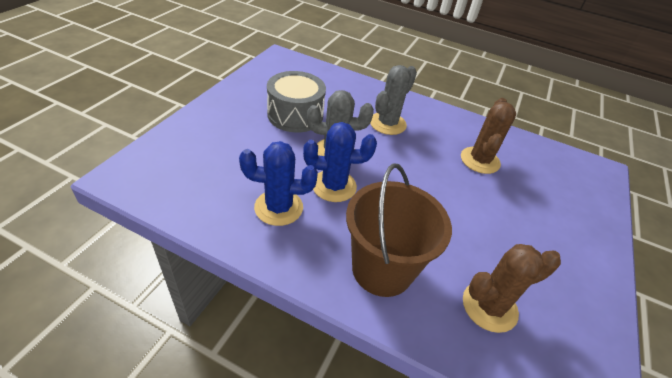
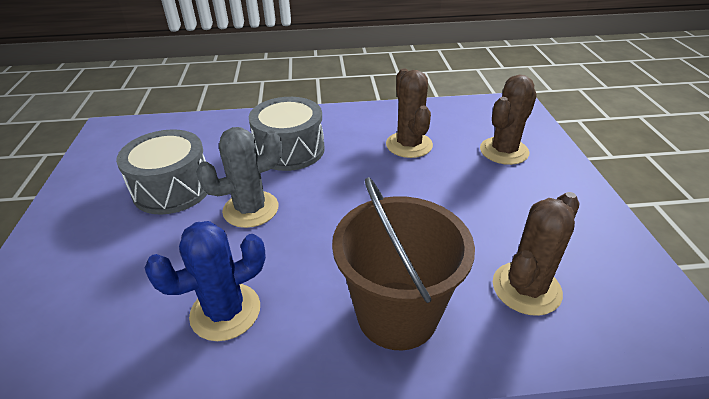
camera: 25 degrees left, 5 degrees down
(334, 186) = (277, 248): blue cactus -> none
(387, 123) = (290, 150): grey cactus -> grey drum
(557, 202) = (504, 151): none -> brown cactus

